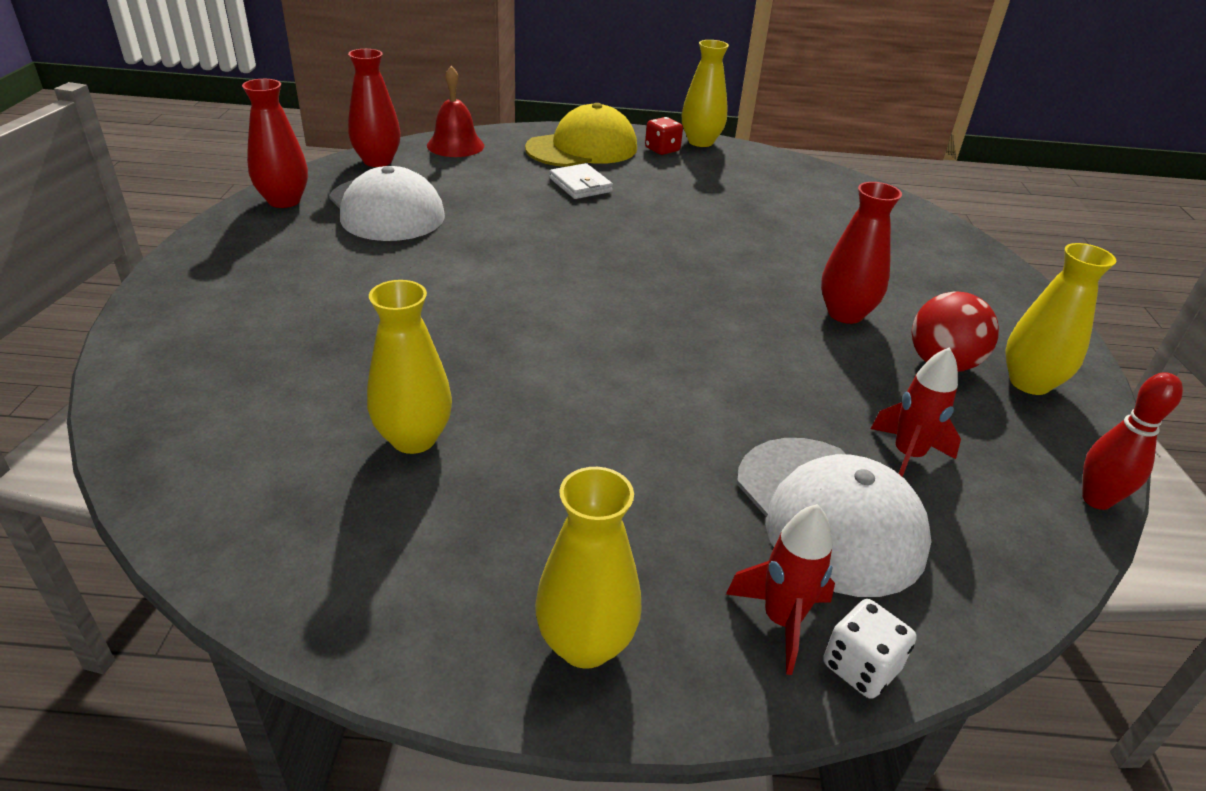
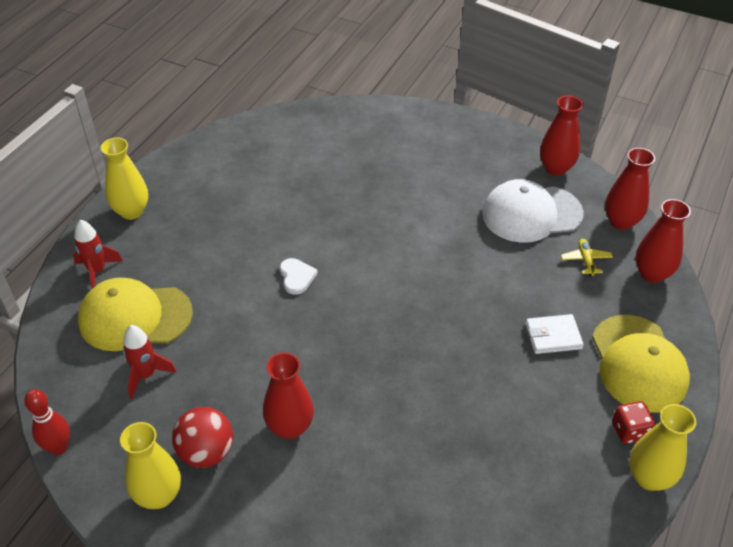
camera: 115 degrees right, 10 degrees up
(414, 438) = (277, 187): yellow vase -> none
(454, 175) = (585, 260): none -> yellow plane
(455, 145) = (652, 274): red bell -> red vase
(615, 363) = (296, 277): none -> white heart
(828, 514) = (135, 317): white cap -> yellow cap
(860, 667) = (61, 286): white dice -> none

